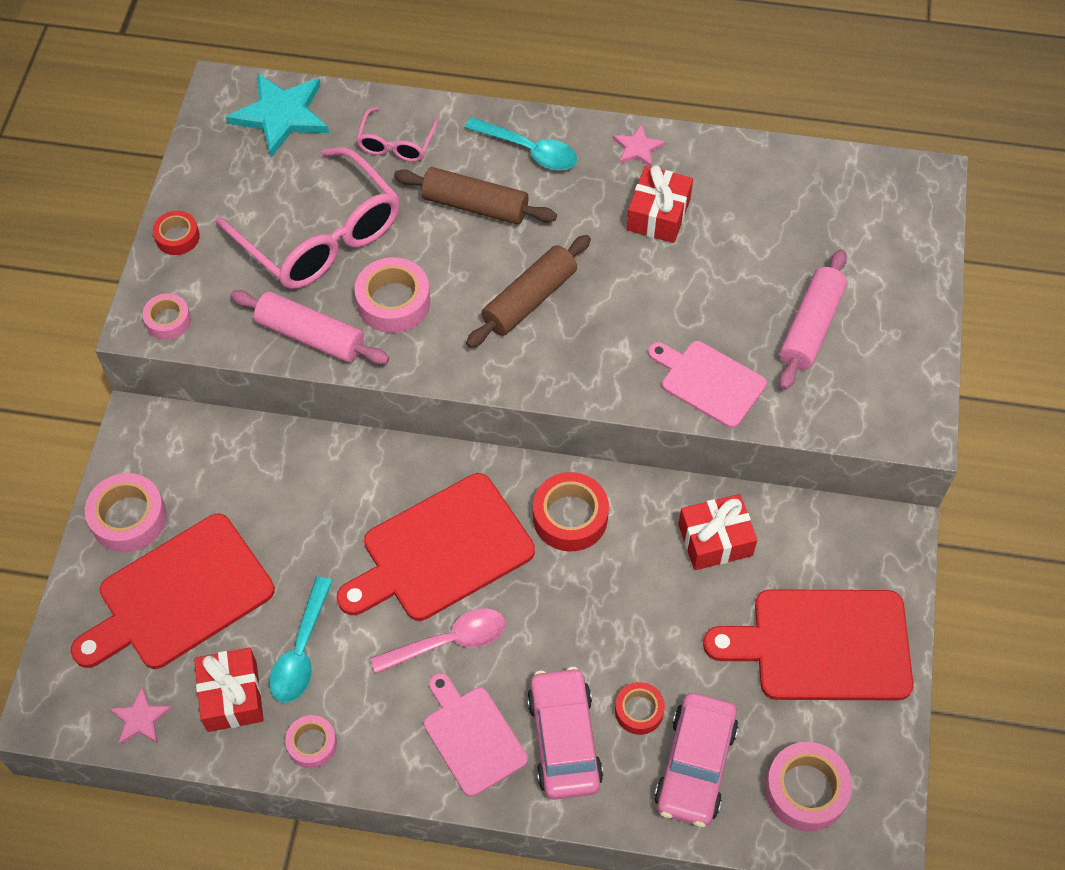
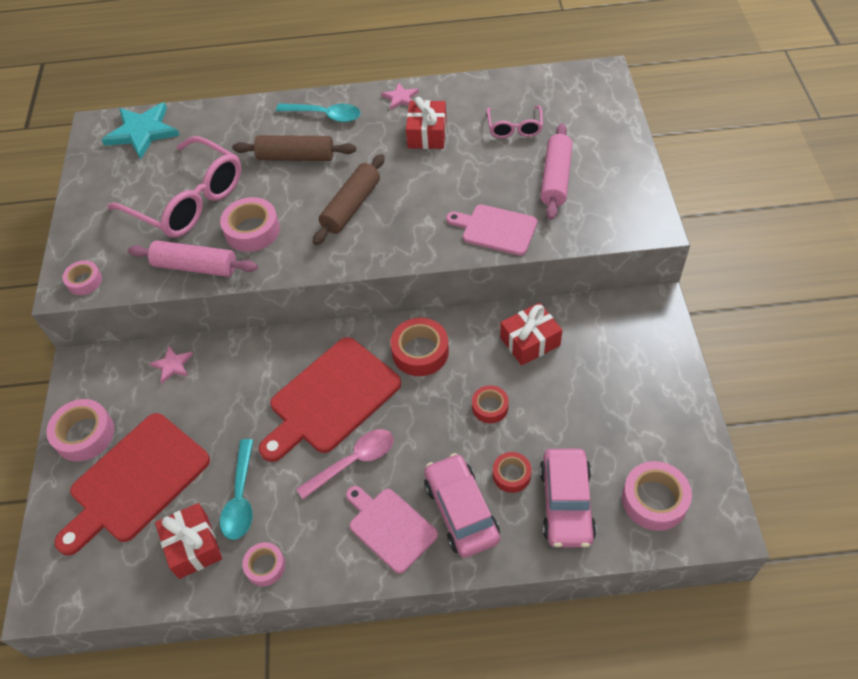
camera: 10 degrees left, 5 degrees down
(140, 719) = (122, 583): pink star -> pink star (172, 365)
(177, 237) = (81, 225): red tape -> red tape (490, 407)
(396, 144) = (229, 131): pink glasses -> pink glasses (514, 128)
(822, 645) = (630, 393): red cutting board -> none

